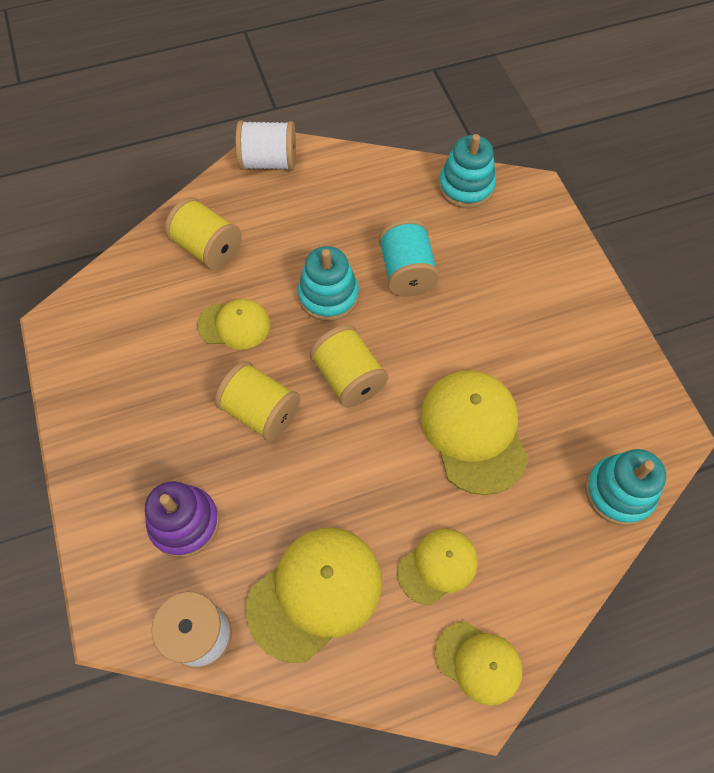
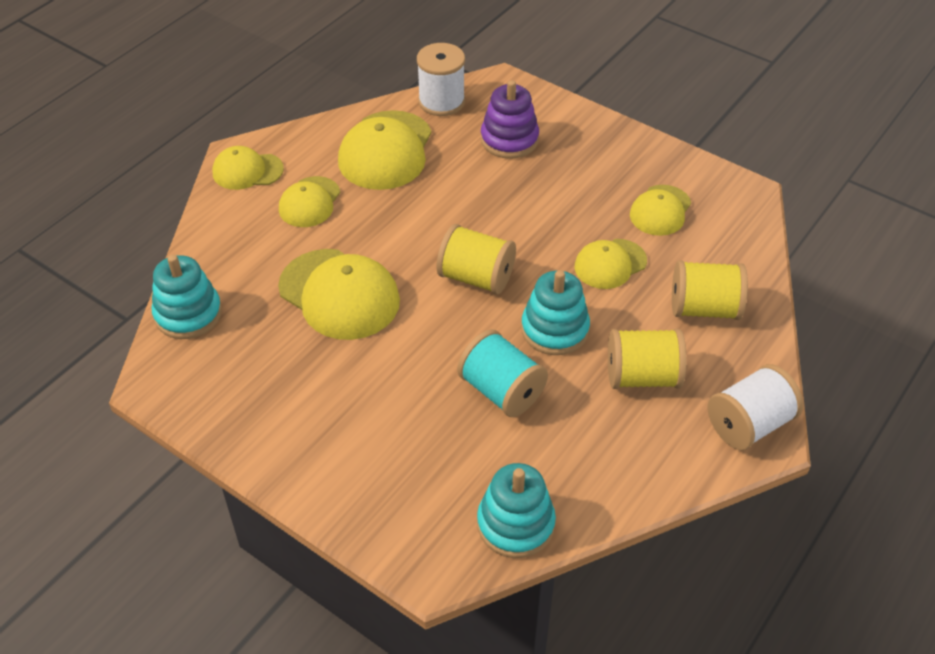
camera: 145 degrees right, 15 degrees down
(143, 349) = (660, 210): none -> yellow cap
(261, 412) = (523, 221): yellow spool -> yellow spool (642, 376)

